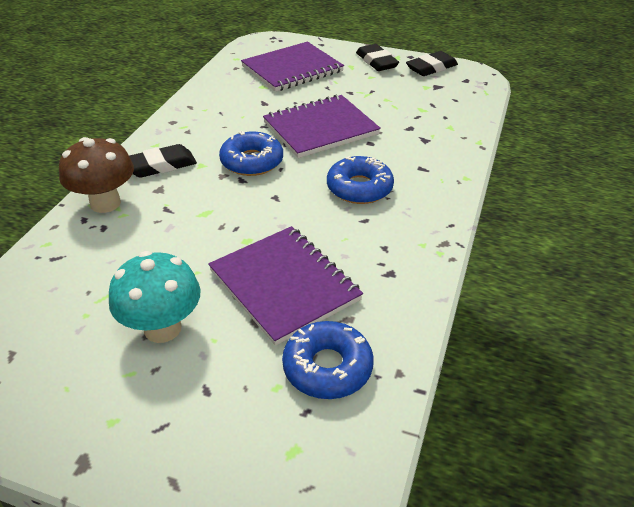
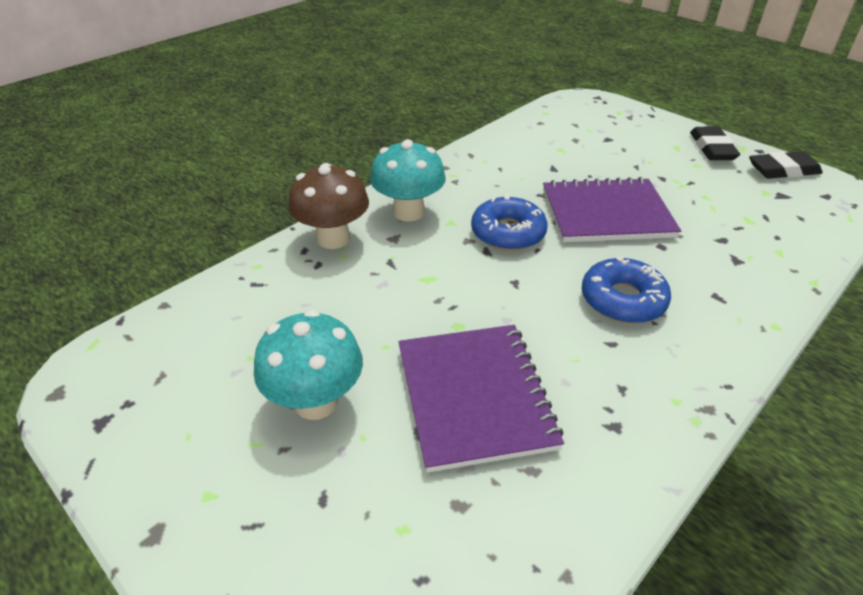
camera: 25 degrees right, 0 degrees up
(161, 165) = (408, 212): black eraser -> turquoise mushroom
(292, 69) = (604, 137): purple notebook -> none
(327, 367) = (476, 528): blue donut -> none

